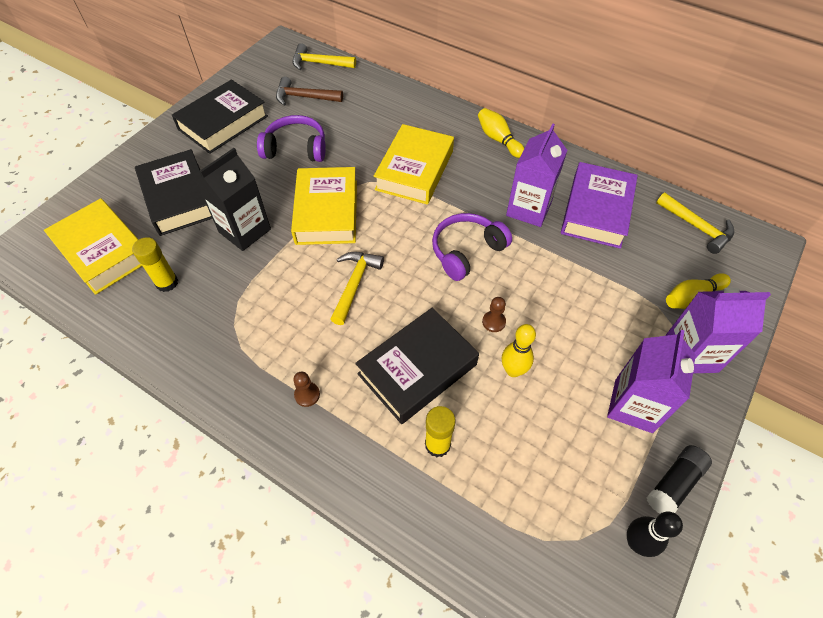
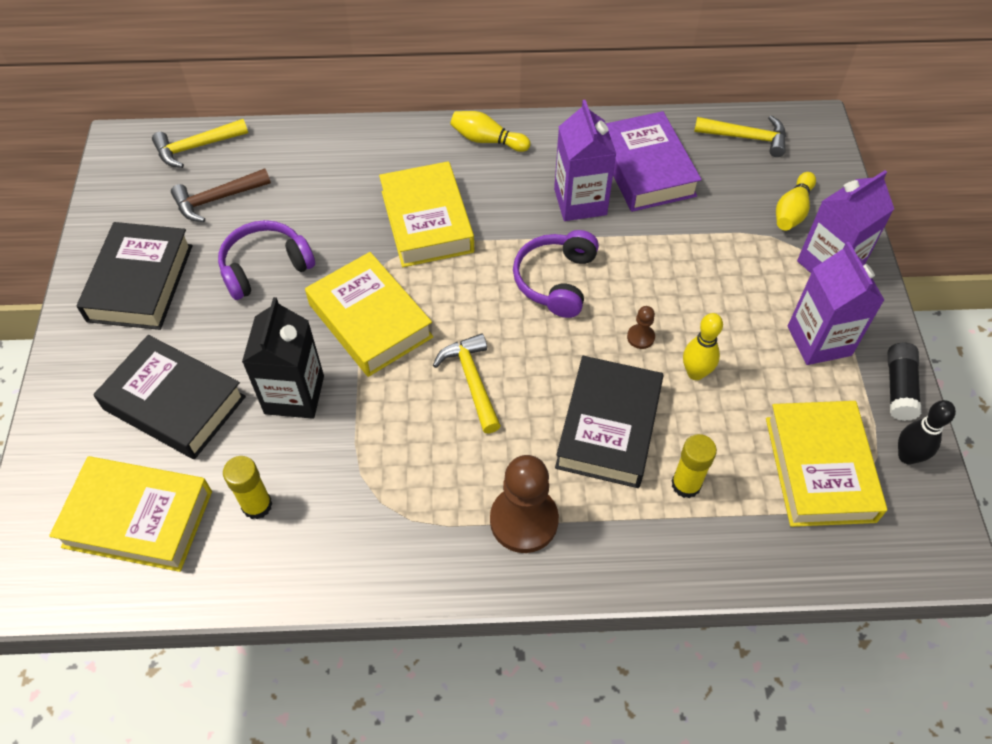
camera: 35 degrees left, 0 degrees up
(307, 395) = (524, 520): brown pawn -> brown pawn, size x2.21
(551, 502) = (819, 469): none -> yellow book

